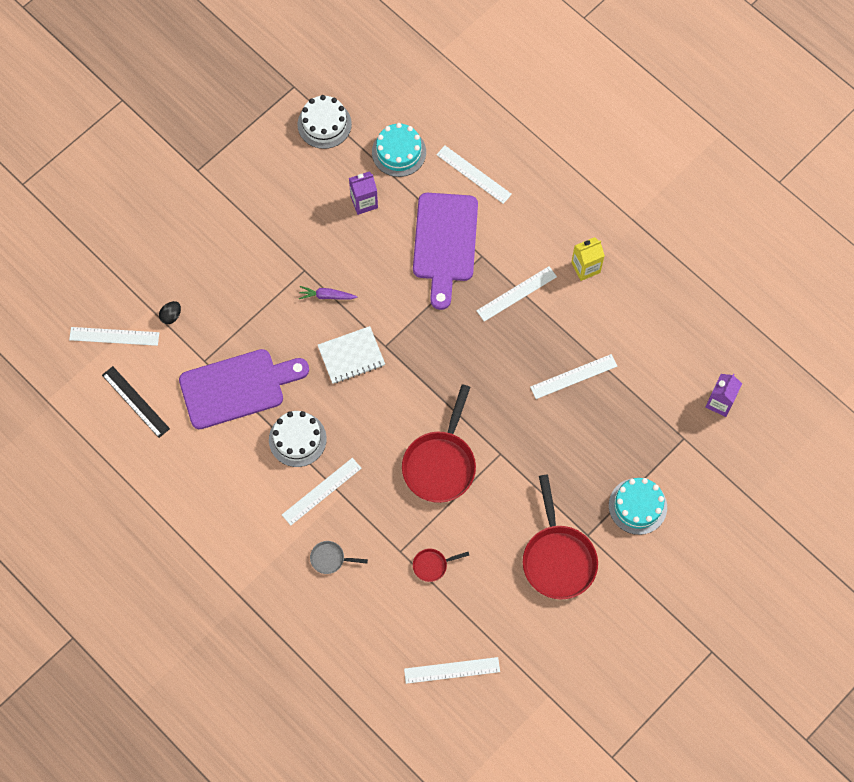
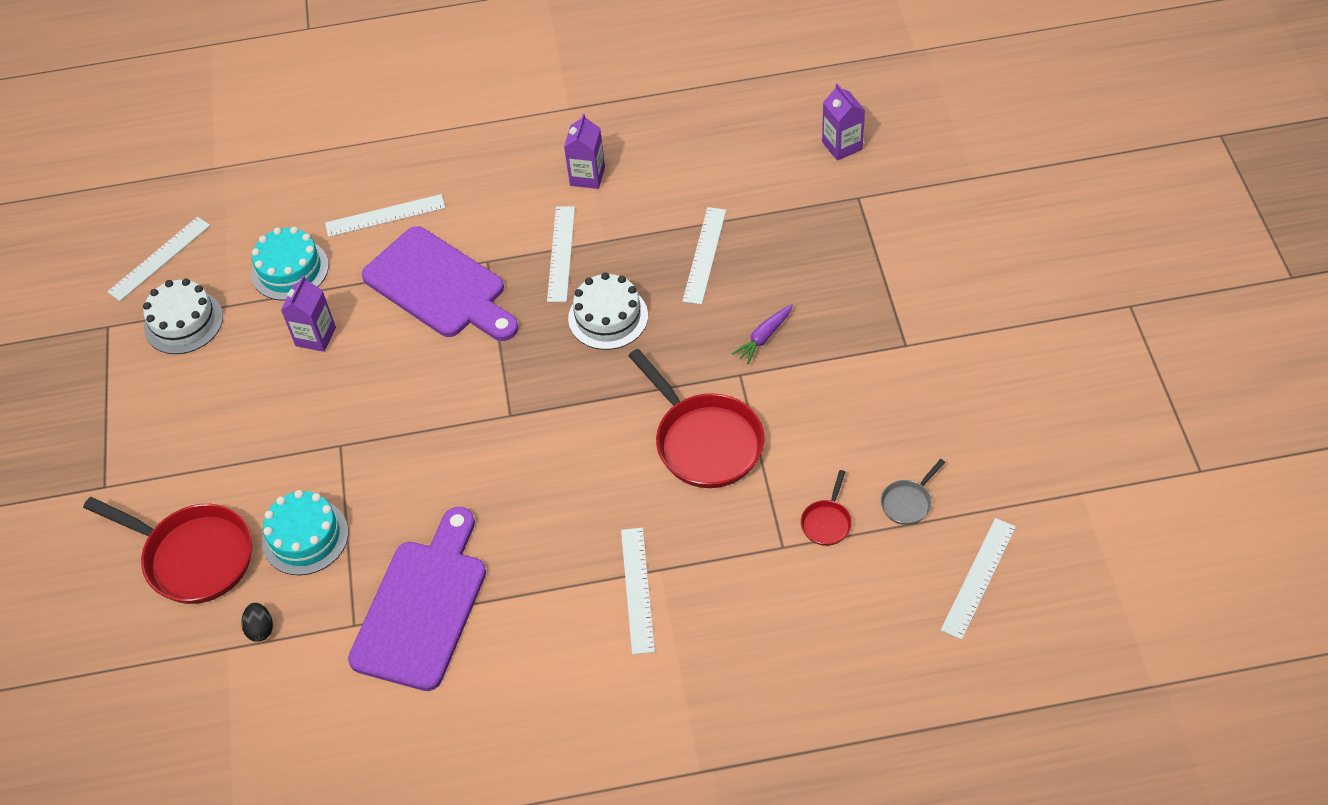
camera: 50 degrees left, 15 degrees down
(114, 336) = (224, 715): white ruler -> white ruler (159, 258)
(135, 401) = (335, 742): black ruler -> none
(297, 439) = (547, 577): white cake -> white cake (608, 317)
(327, 296) = (394, 440): purple carrot -> purple carrot (764, 337)
(330, 559) = (734, 631): grey pan -> grey pan (908, 502)
(351, 356) = (491, 457): white notebook -> none
(558, 558) = (913, 389): red pan -> red pan (193, 556)
(585, 267) = (587, 176): yellow carton -> purple carton
(637, 506) = (906, 280): turquoise cake -> turquoise cake (305, 537)

